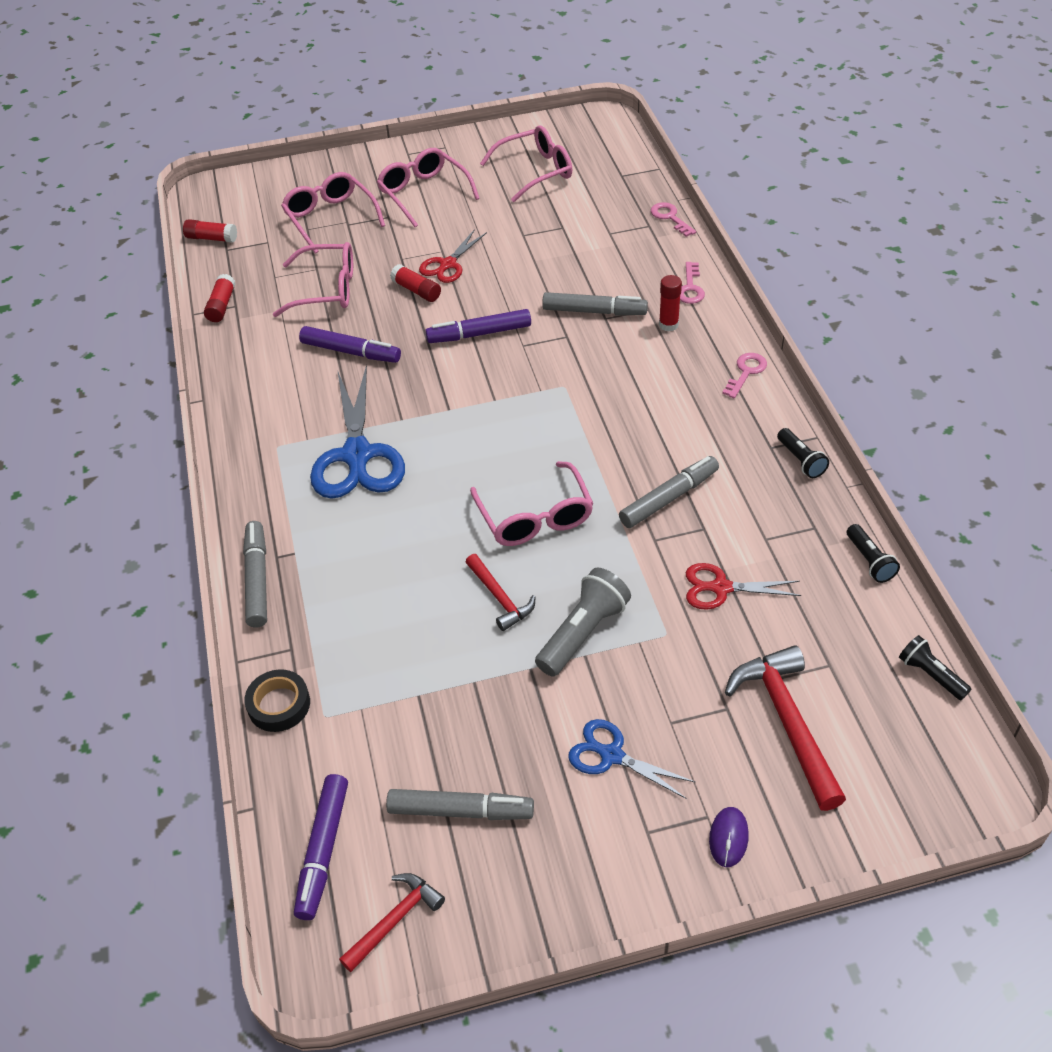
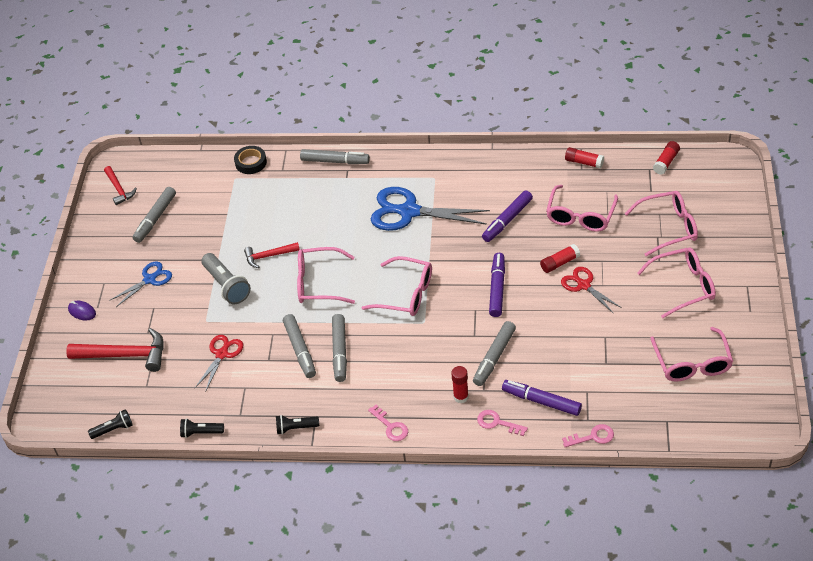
camera: 110 degrees right, 0 degrees up
(323, 851) = (165, 170): purple marker -> purple marker (541, 401)
(521, 416) = (406, 294): none -> pink glasses
(652, 454) = (340, 351): none -> grey marker

